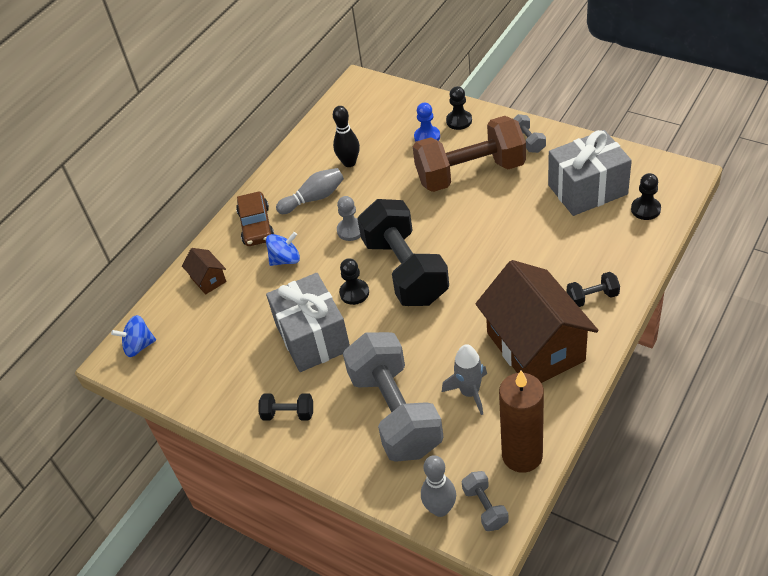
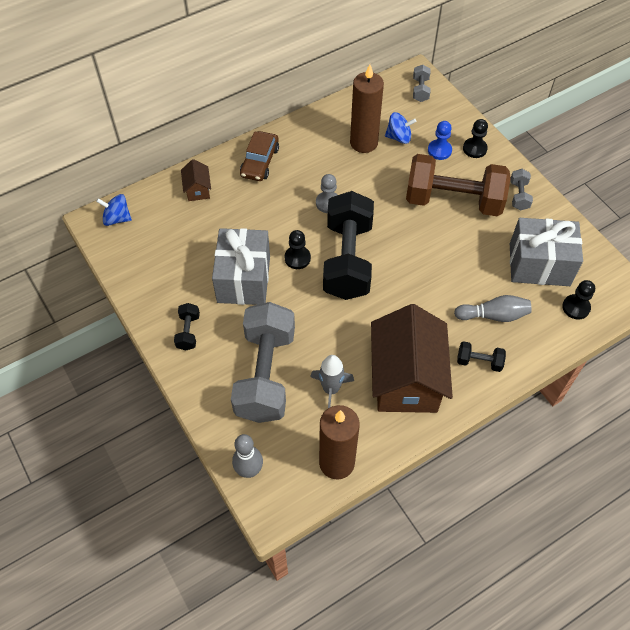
camera: 20 degrees right, 10 degrees up
(285, 259) = (264, 202): blue spinning top -> blue spinning top (399, 137)
(288, 414) = (188, 332): black dumbbell -> black dumbbell turned 60 degrees clockwise
(314, 198) = (317, 160): grey bowling pin -> grey bowling pin (493, 315)
(349, 163) = (363, 143): black bowling pin -> brown candle
(485, 507) = (282, 488): grey dumbbell -> grey dumbbell (420, 90)

